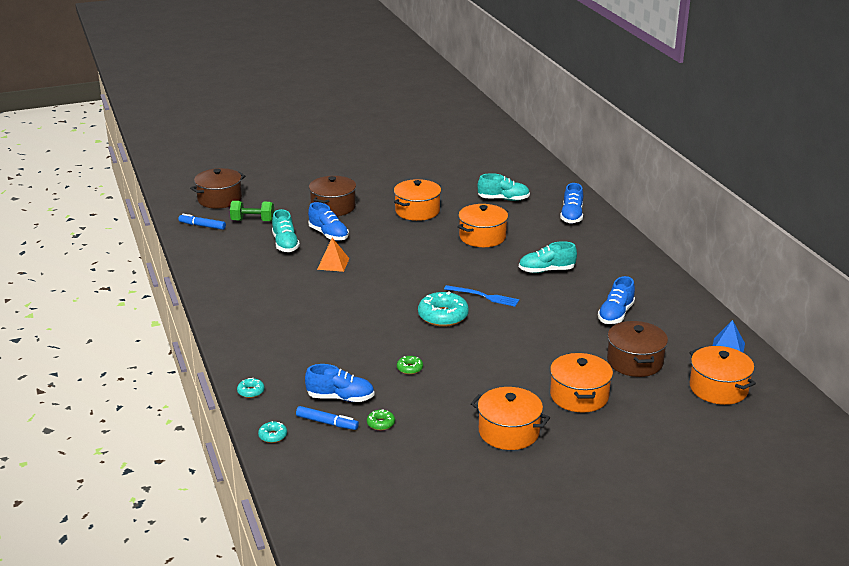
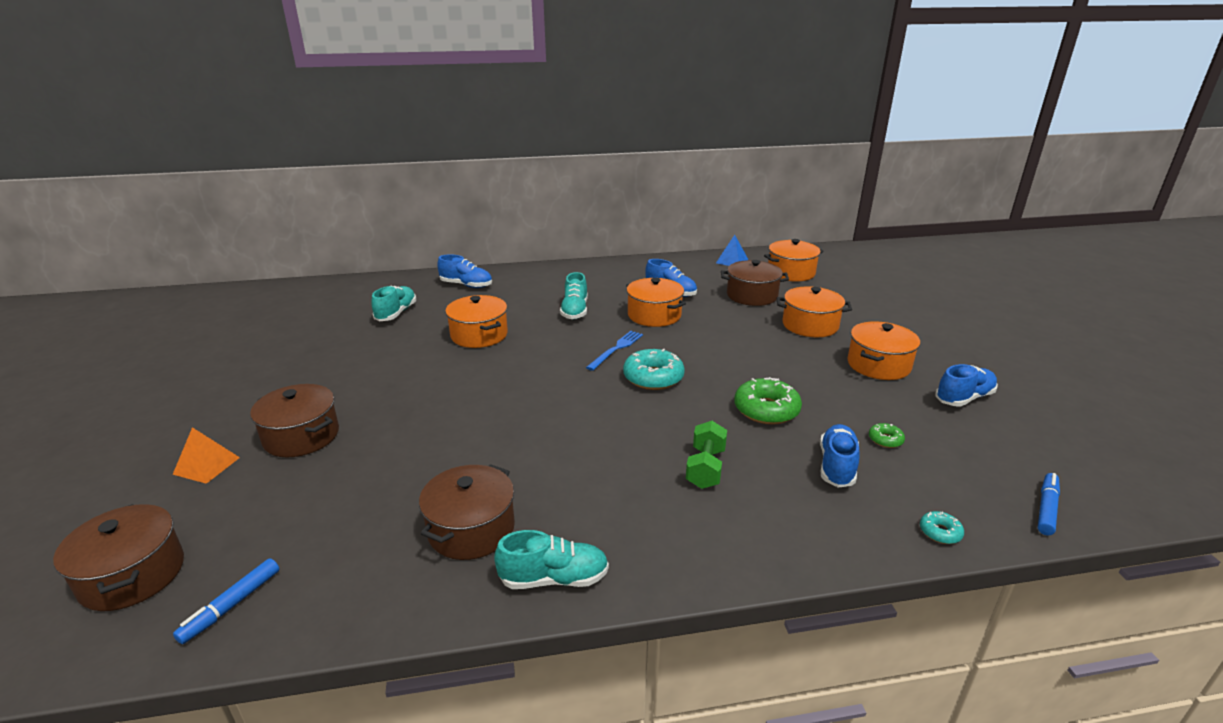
camera: 80 degrees left, 0 degrees up
(251, 391) = (834, 551): turquoise donut -> none
(253, 221) = (272, 529): green dumbbell -> green dumbbell (705, 468)
(258, 272) = (471, 529): none -> brown pot
(285, 244) = (391, 493): turquoise shoe -> turquoise shoe (554, 579)
(327, 422) = (895, 481): blue marker -> blue marker (1046, 509)
(328, 234) = (390, 447): blue shoe -> blue shoe (964, 398)
(333, 264) = (484, 448): orange pyramid -> orange pyramid (207, 465)
(409, 368) = (766, 410): green donut -> green donut, size x2.06
(417, 211) = (377, 369): orange pot -> orange pot (654, 315)

